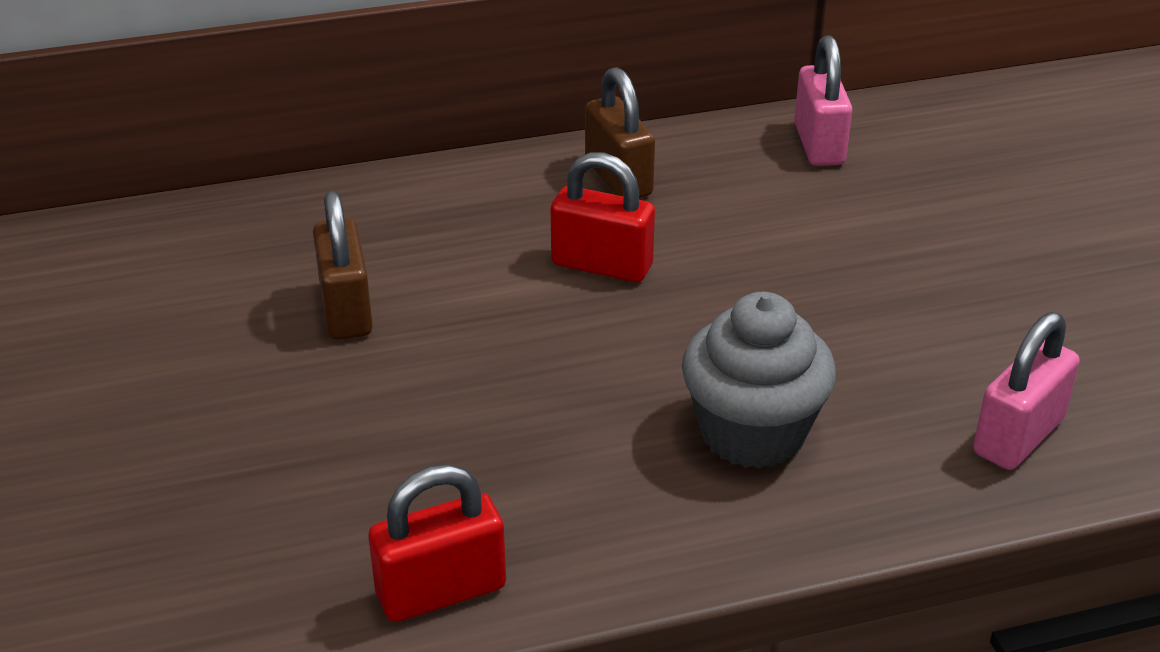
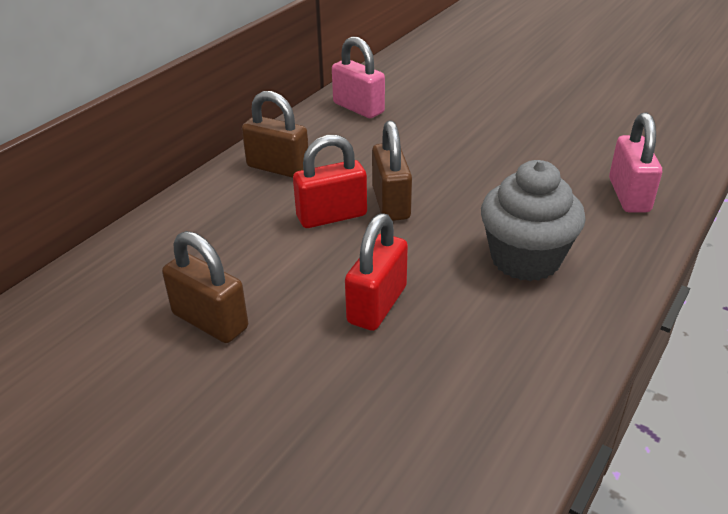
camera: 40 degrees left, 0 degrees up
(441, 591) = (500, 452): red padlock -> red padlock (377, 305)
(689, 285) = (391, 203): none -> brown padlock

